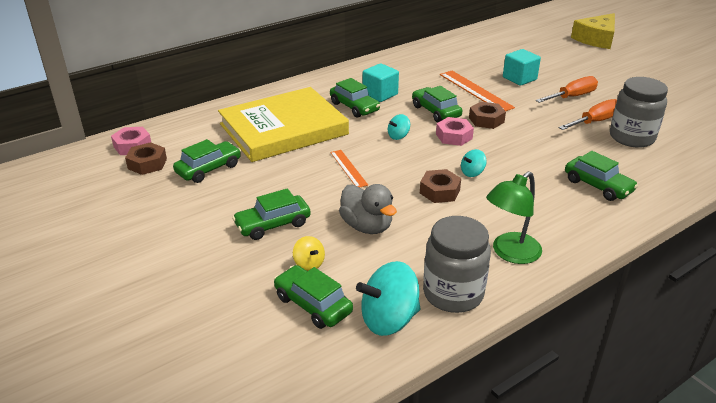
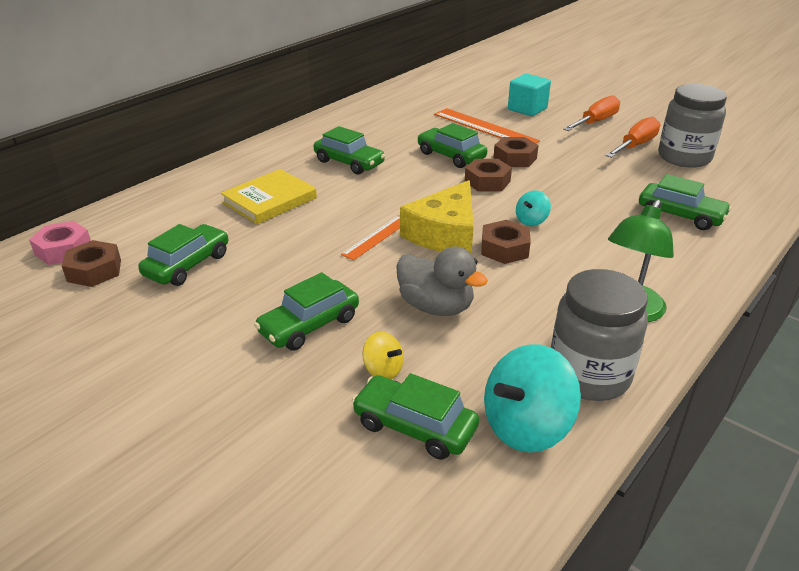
camera: 15 degrees left, 0 degrees up
(283, 129) = (269, 200): yellow book -> yellow book, size x0.53
(348, 168) = (377, 237): orange ruler -> orange ruler turned 75 degrees clockwise
(380, 94) = (374, 144): turquoise cube -> none
(398, 136) = (420, 190): turquoise spinning top -> none
(454, 136) = (487, 181): pink nut -> brown nut
(596, 39) = (586, 60): yellow cheese -> yellow cheese (445, 233)

